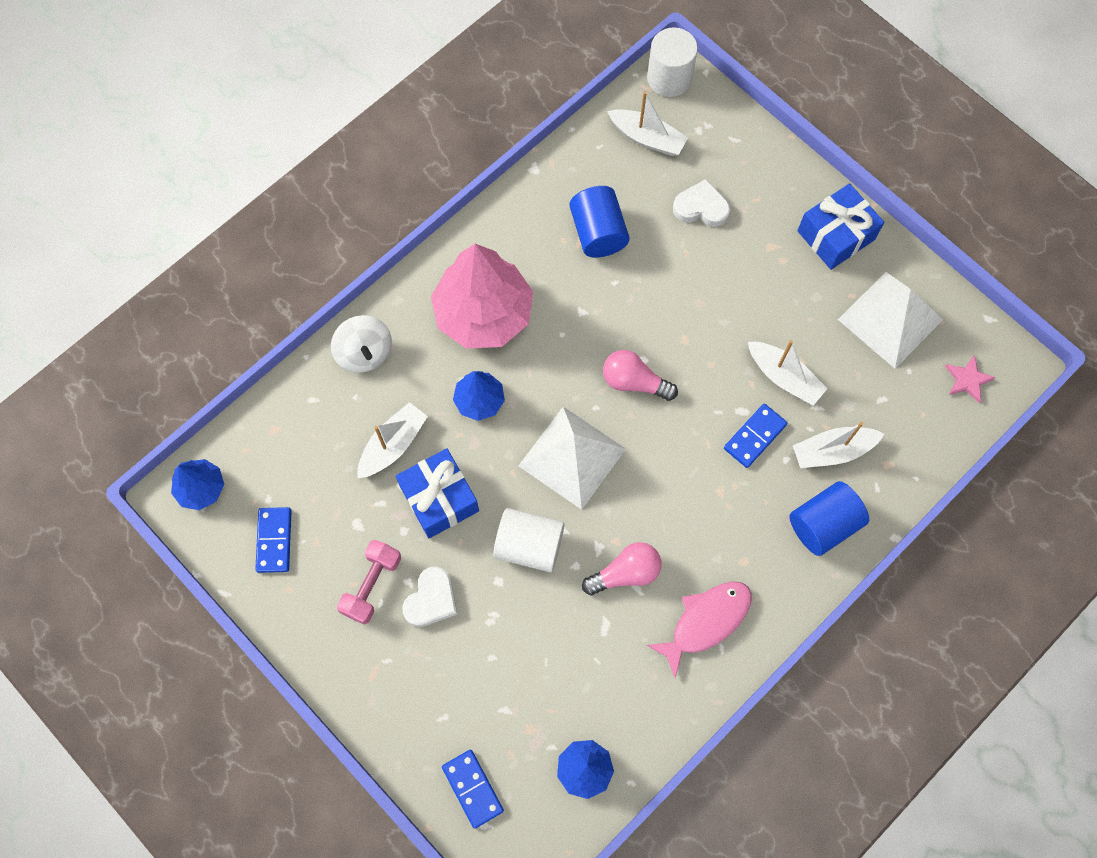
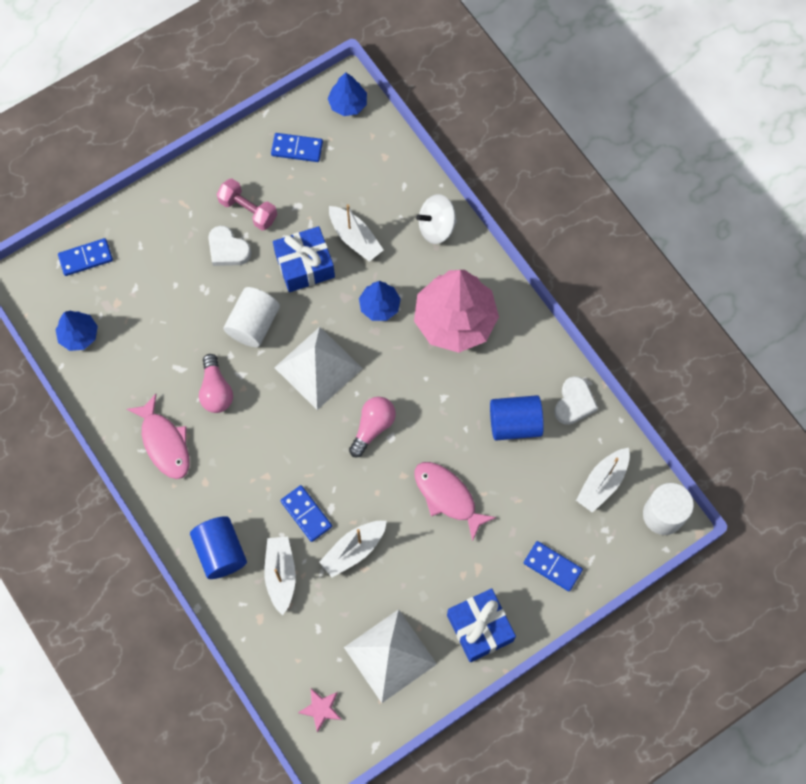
camera: 100 degrees right, 0 degrees up
(698, 289) = (447, 497): none -> pink fish
(701, 207) = (526, 515): white heart -> white heart (574, 403)
(751, 174) = (552, 567): none -> blue domino

